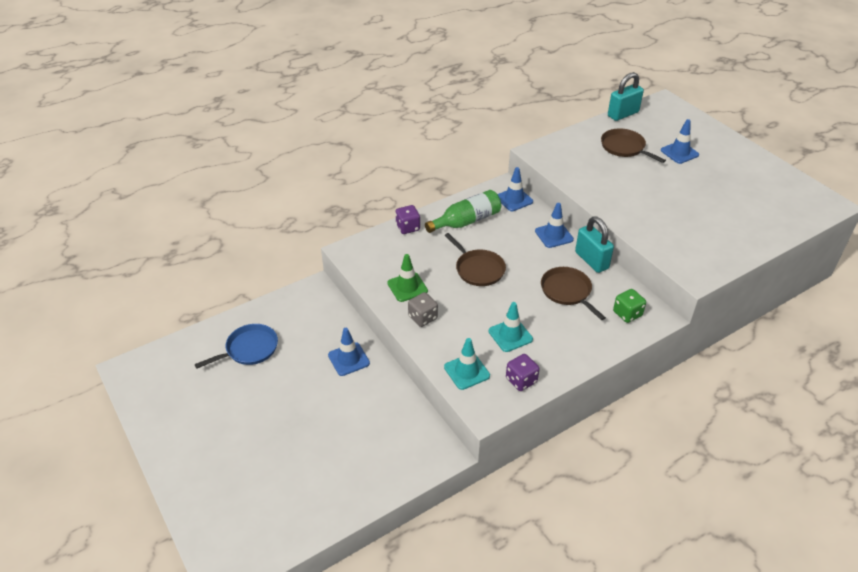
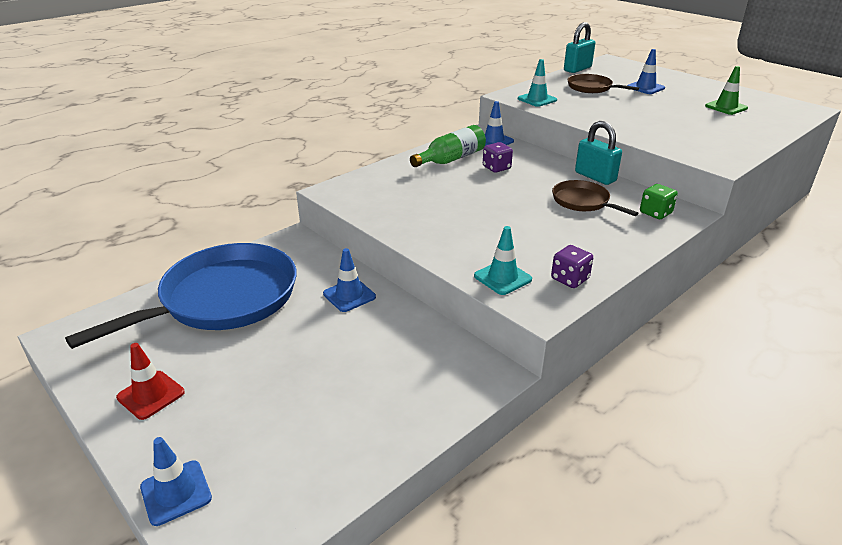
camera: 10 degrees left, 10 degrees down
(188, 434) = (151, 395): none -> red traffic cone
(249, 349) = (223, 298): blue pan -> blue pan, size x2.08
(407, 287) = (405, 213): green traffic cone -> green traffic cone (726, 107)
(408, 227) = (390, 168): purple dice -> purple dice (496, 168)
(423, 317) = (432, 236): grey dice -> none
(478, 269) = (479, 193): brown pan -> none
(510, 335) = (538, 242): turquoise traffic cone -> turquoise traffic cone (537, 99)
(554, 235) = (546, 162): blue traffic cone -> blue traffic cone (176, 492)

